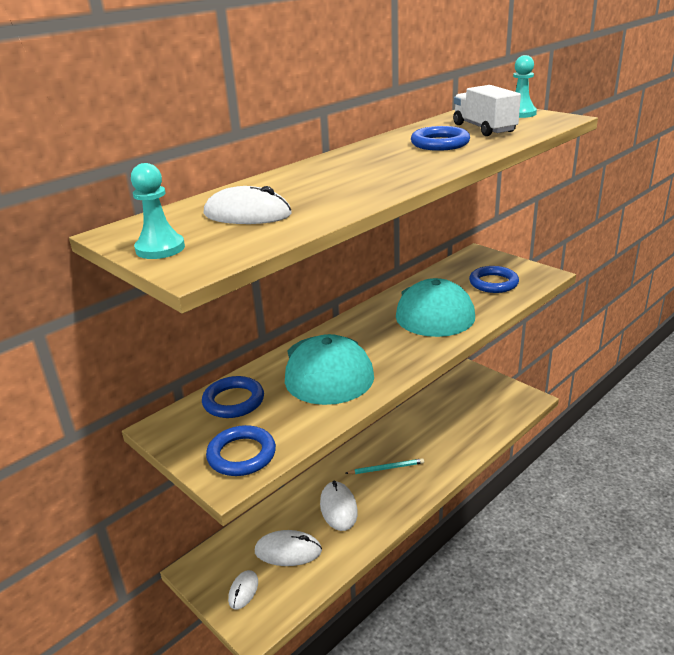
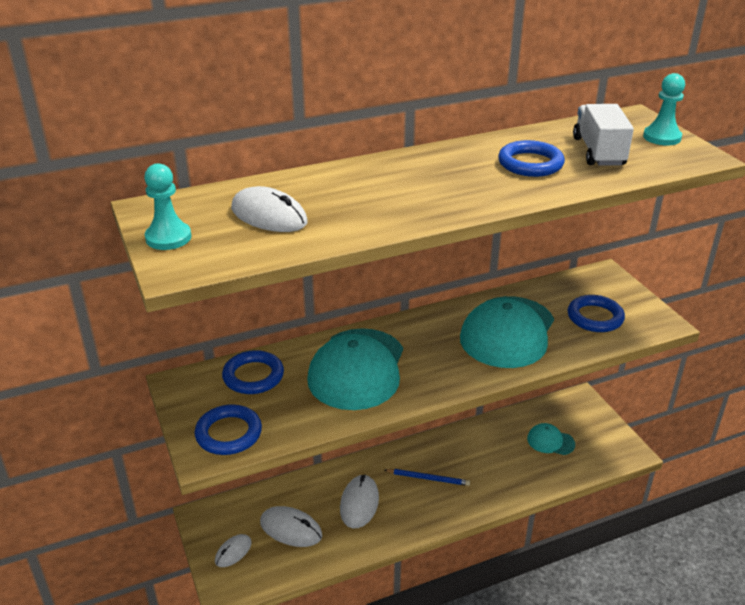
camera: 20 degrees right, 5 degrees up
(386, 468) = (428, 478): turquoise pencil -> blue pencil
(467, 409) = (550, 441): none -> turquoise cap

